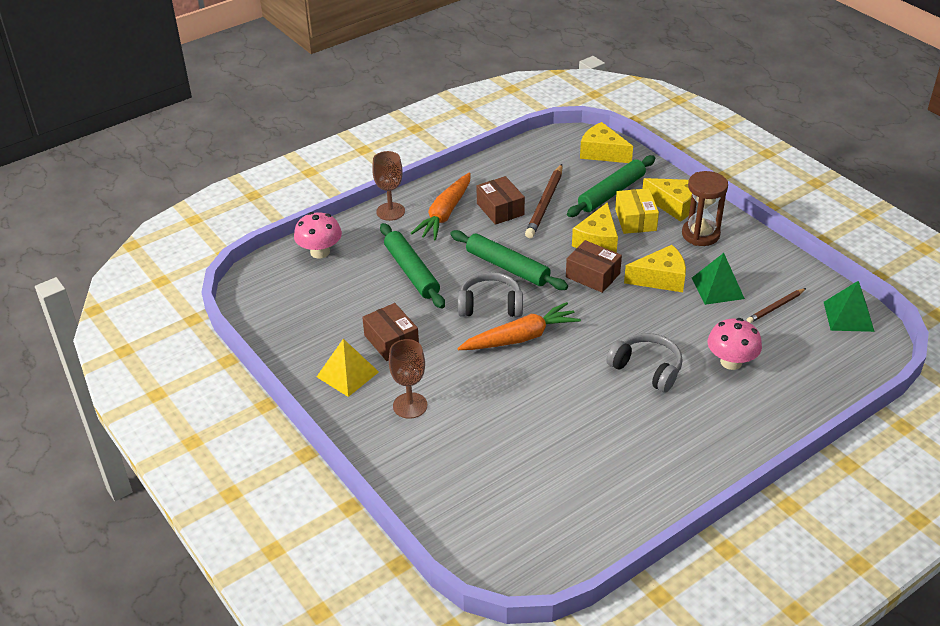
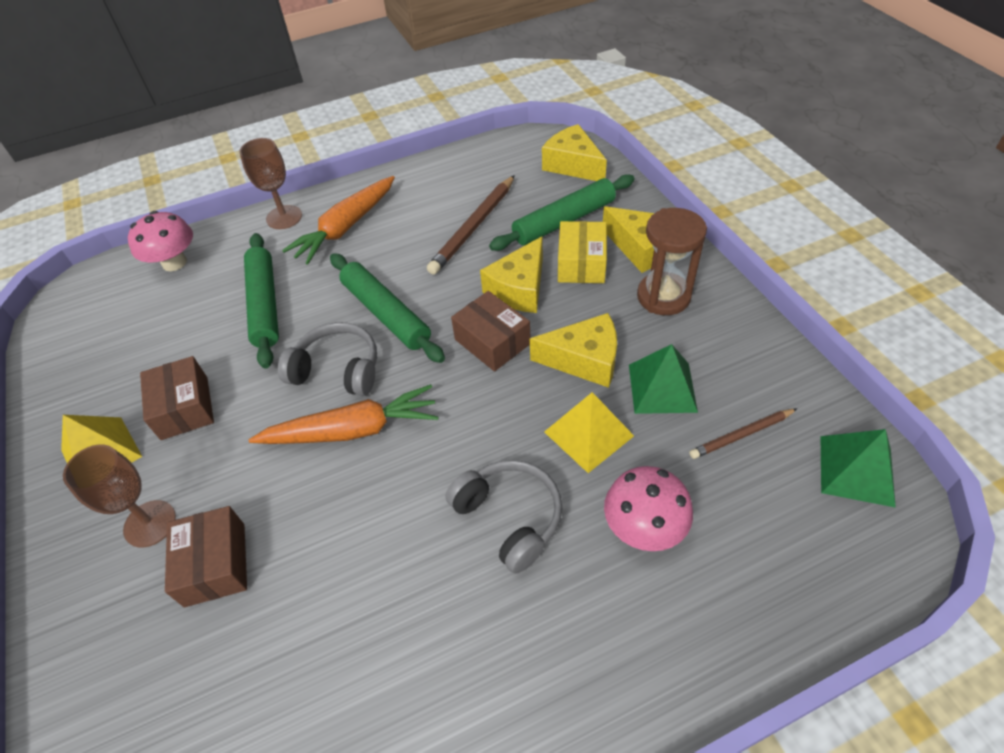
camera: 15 degrees right, 10 degrees up
(500, 209) = (415, 228): brown box -> brown box (215, 564)
(679, 319) = (588, 434): none -> yellow pyramid

